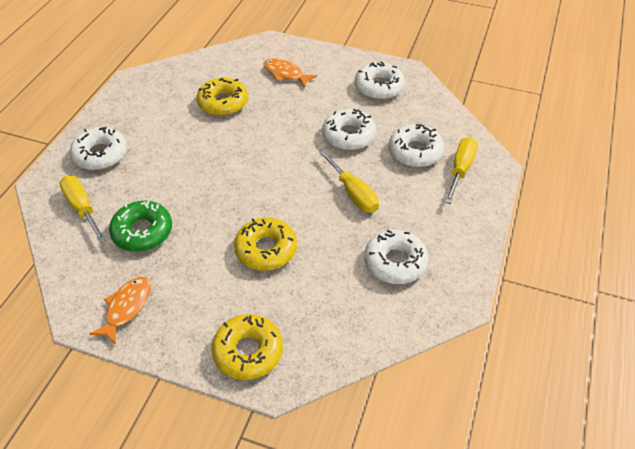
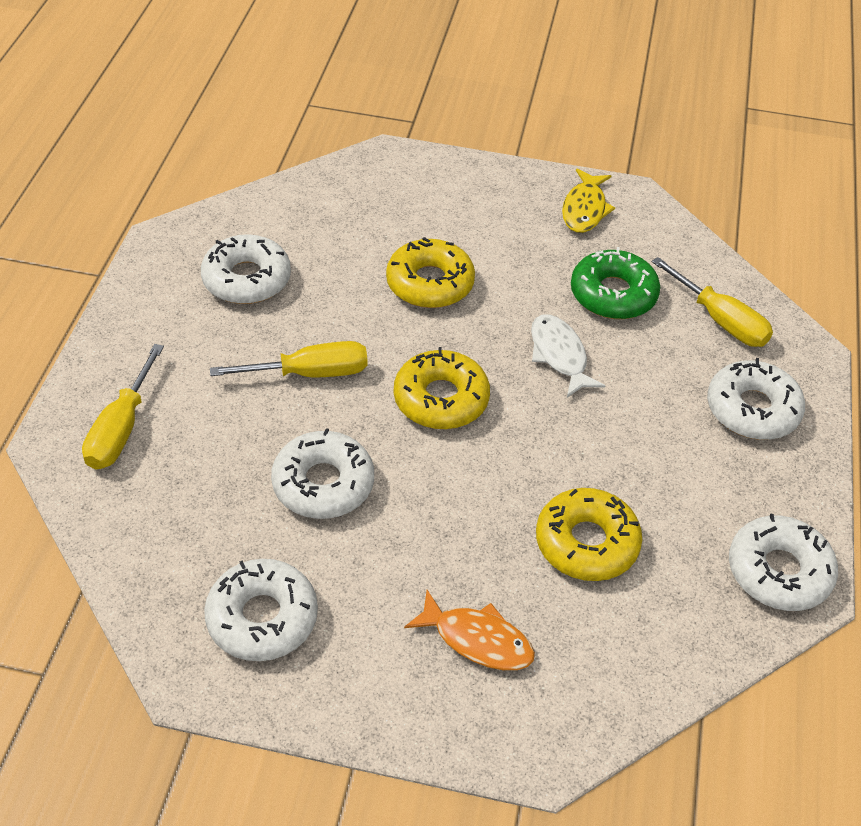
camera: 170 degrees right, 0 degrees up
(126, 307) = (584, 209): orange fish -> yellow fish
(197, 193) = (559, 355): none -> white fish
(248, 351) = (423, 178): yellow donut -> yellow donut (441, 399)
(353, 193) = (310, 373): yellow screwdriver -> yellow screwdriver turned 120 degrees clockwise
(415, 152) = (198, 458): white donut -> white donut (779, 571)

